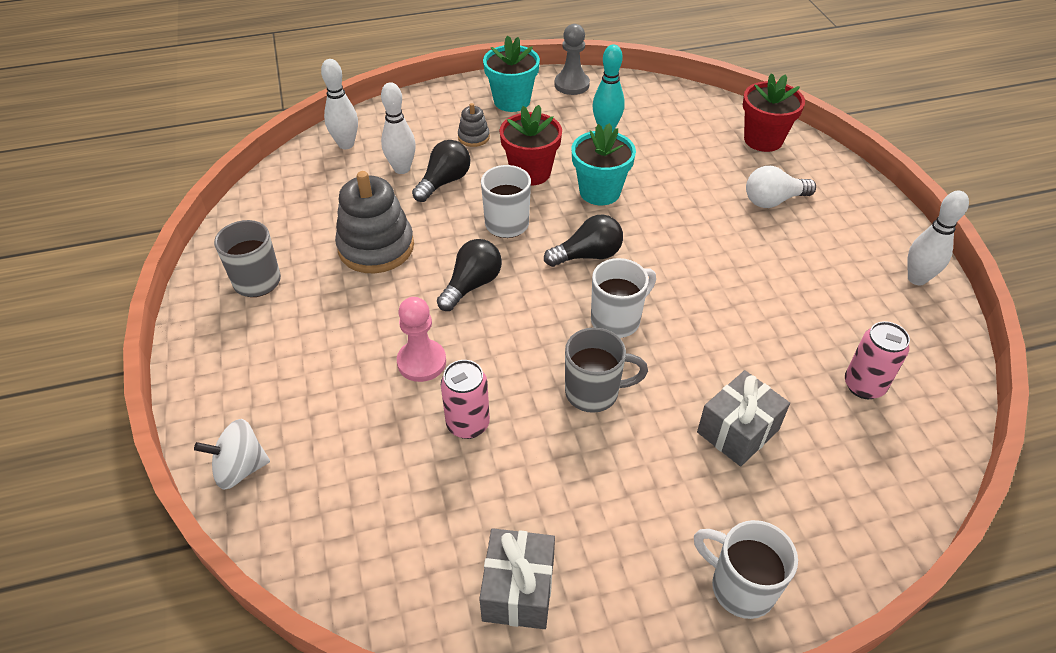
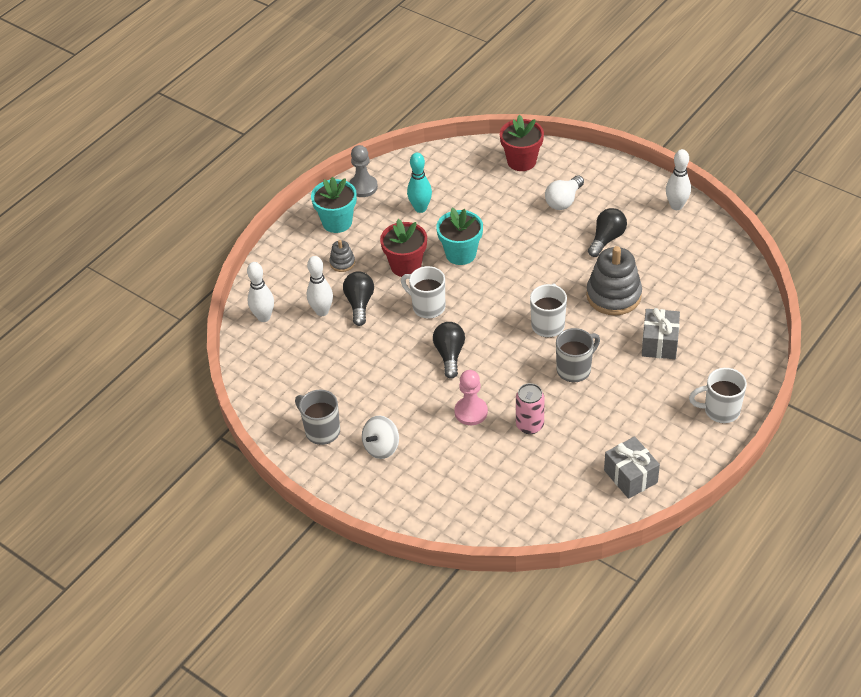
camera: 35 degrees left, 0 degrees up
(240, 468) = (441, 521): white spinning top -> white spinning top (381, 447)
(376, 247) = (368, 368): grey stacking toy -> grey stacking toy (613, 295)
(588, 255) = (495, 298): black light bulb -> black light bulb (607, 239)
(863, 386) = (697, 283): pink can -> none

